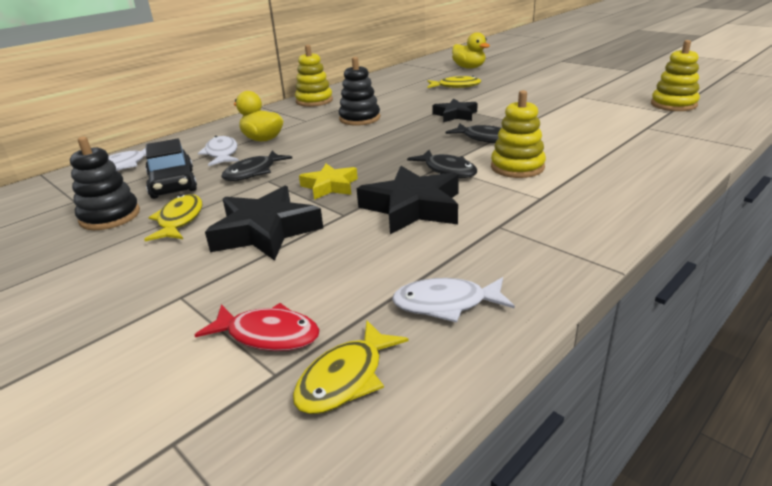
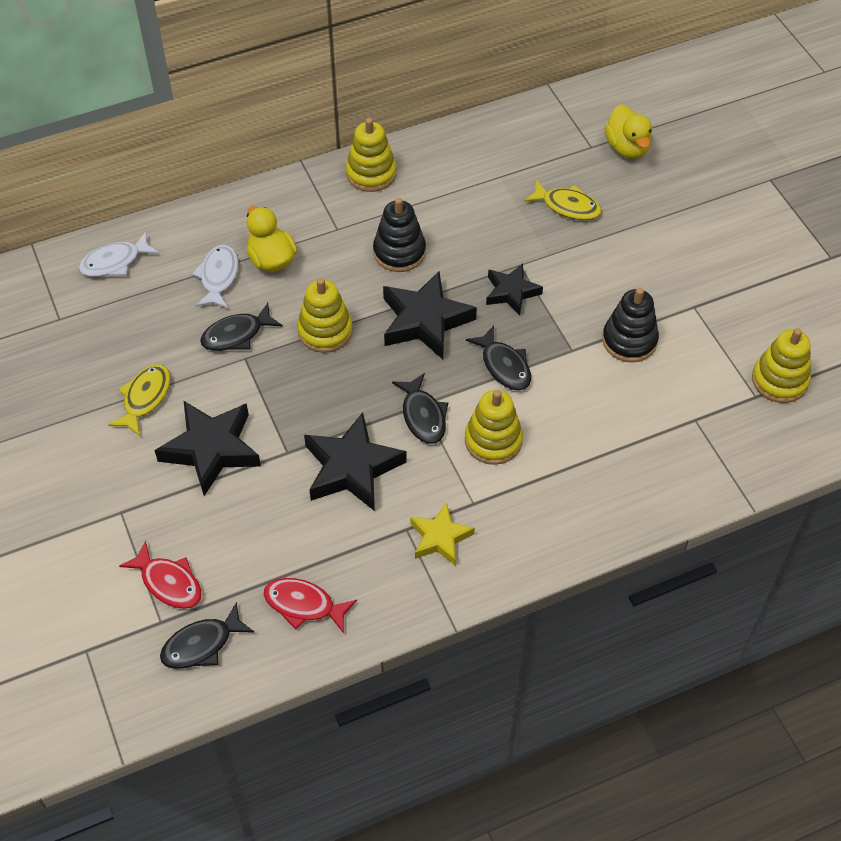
camera: 20 degrees right, 25 degrees up
(110, 216) = (87, 364): black stacking toy -> black stacking toy (629, 340)
(173, 184) = (154, 325): black car -> none
(329, 155) = (325, 331): none -> yellow stacking toy
(330, 186) = (297, 396): yellow star -> yellow star (440, 538)
(345, 378) = (202, 644): yellow fish -> black fish
(405, 136) = (425, 321): none -> black star
(446, 304) = (304, 605): white fish -> red fish

